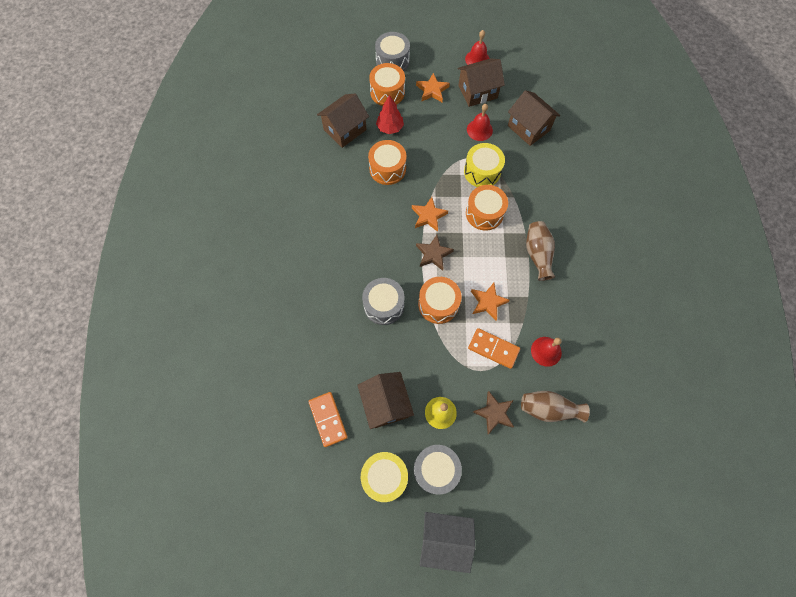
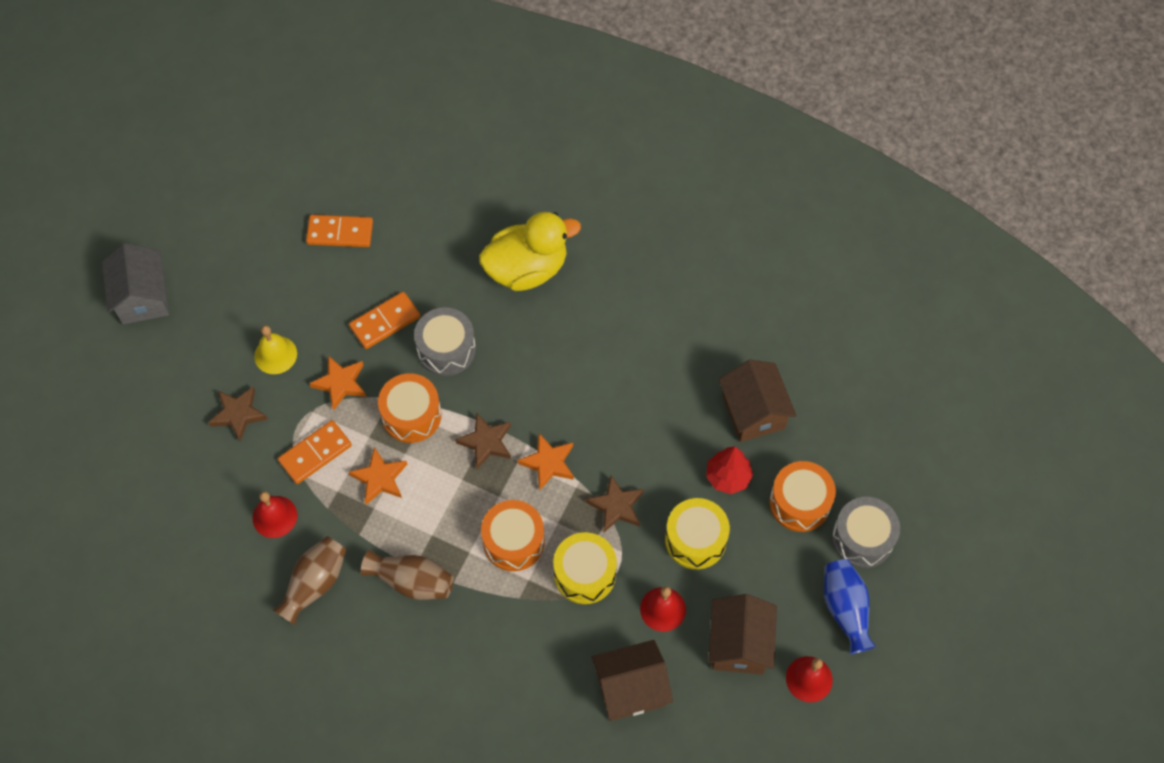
camera: 115 degrees right, 5 degrees down
(304, 284) = (527, 269): none -> yellow duck
(382, 353) = (385, 322): none -> orange domino
(385, 477) = (242, 265): yellow drum -> yellow drum (695, 540)
(386, 404) = (321, 300): brown house -> none
(387, 169) = (655, 442): orange drum -> none
(432, 90) = (773, 573): orange star -> orange star (340, 383)
(433, 56) = (845, 609): none -> blue vase
(435, 172) = (616, 506): none -> brown star
(436, 469) = (216, 321): grey drum -> none
(444, 538) = (143, 297): grey house -> grey house turned 45 degrees counterclockwise
(548, 409) = (205, 480): brown vase -> brown vase (314, 584)

